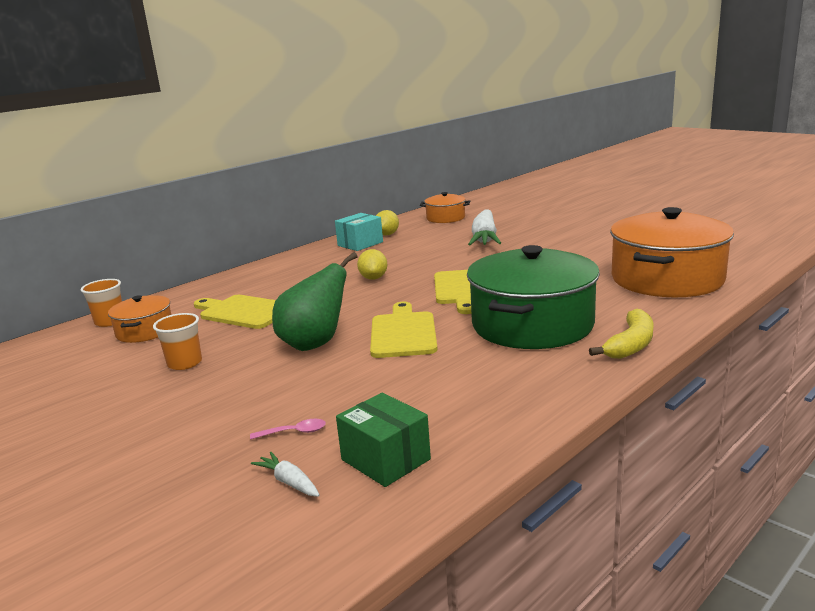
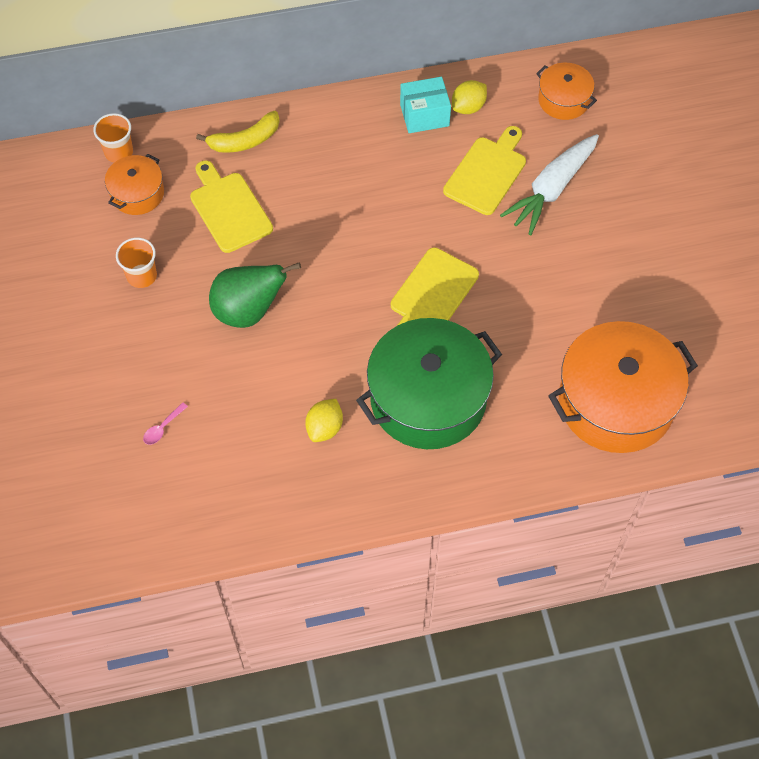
camera: 30 degrees right, 40 degrees up
(289, 482) = (130, 479): white carrot -> none
(294, 432) = (162, 428): pink spoon -> pink spoon turned 105 degrees clockwise
(373, 278) = (376, 214): yellow lemon -> yellow lemon (324, 428)
(385, 459) = (196, 496): green box -> none
(403, 333) = (323, 340): yellow cutting board -> yellow cutting board (487, 173)
(630, 344) = (467, 480): yellow banana -> yellow banana (245, 140)

